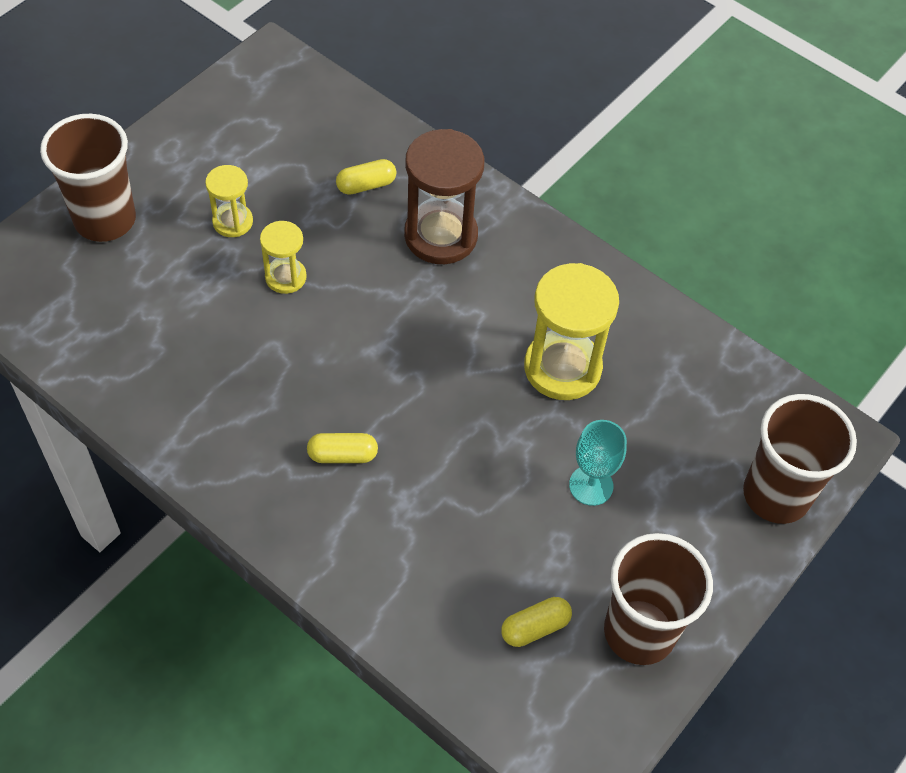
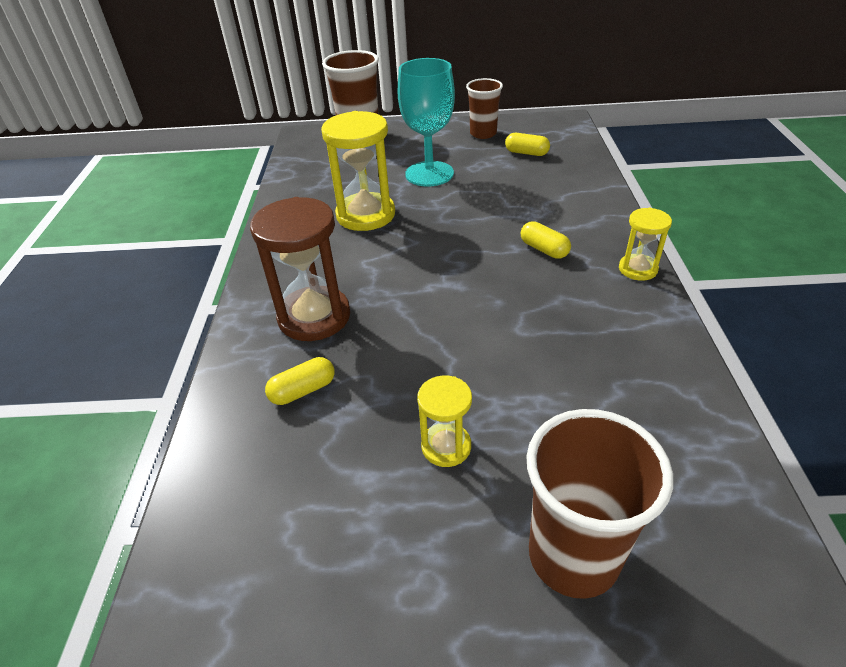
camera: 125 degrees left, 15 degrees down
(285, 277) = (457, 367): yellow hourglass -> yellow hourglass (637, 269)
(366, 185) = (303, 390): yellow capsule -> yellow capsule turned 60 degrees counterclockwise
(591, 485) = (429, 174): turquoise goblet -> turquoise goblet, size x1.66
(639, 632) = (483, 133): brown cup -> brown cup, size x0.65

